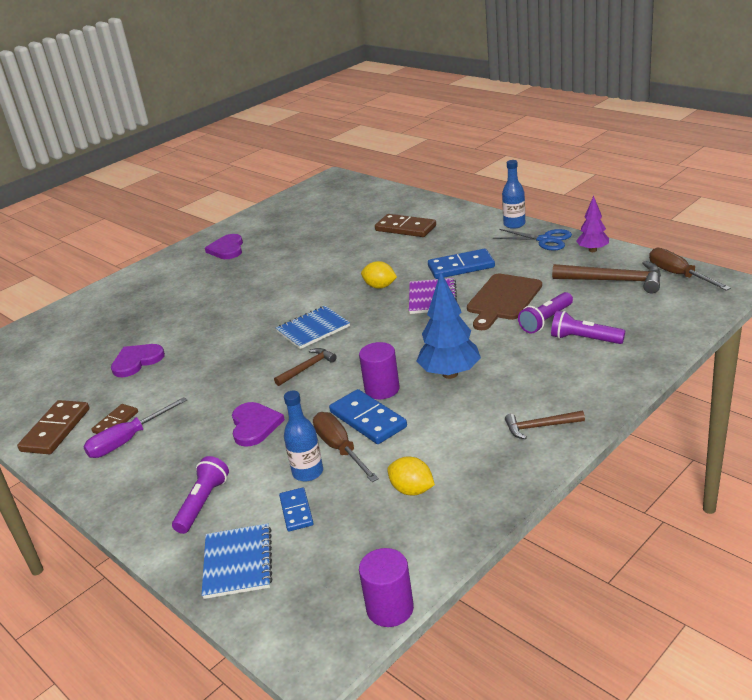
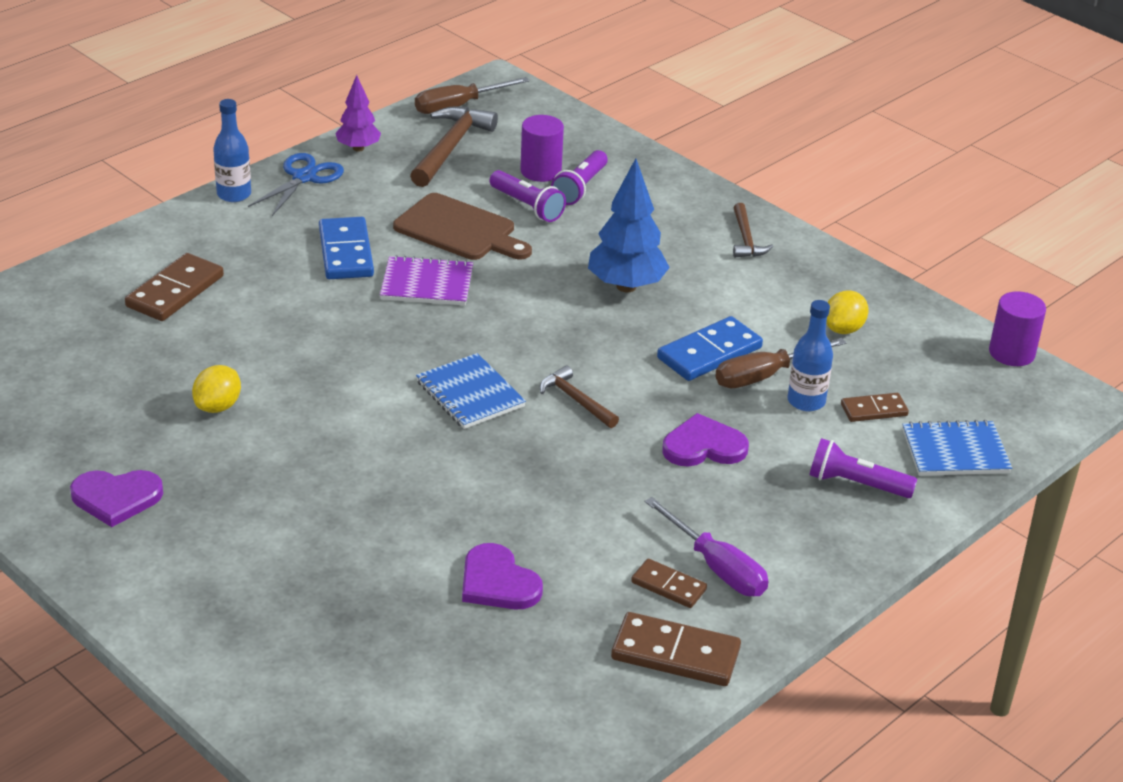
camera: 95 degrees left, 5 degrees up
(296, 511) = (874, 410): blue domino -> brown domino
(380, 286) = (368, 327): yellow lemon -> yellow lemon (218, 406)
(382, 389) = (646, 339): purple cylinder -> purple cylinder (541, 171)

